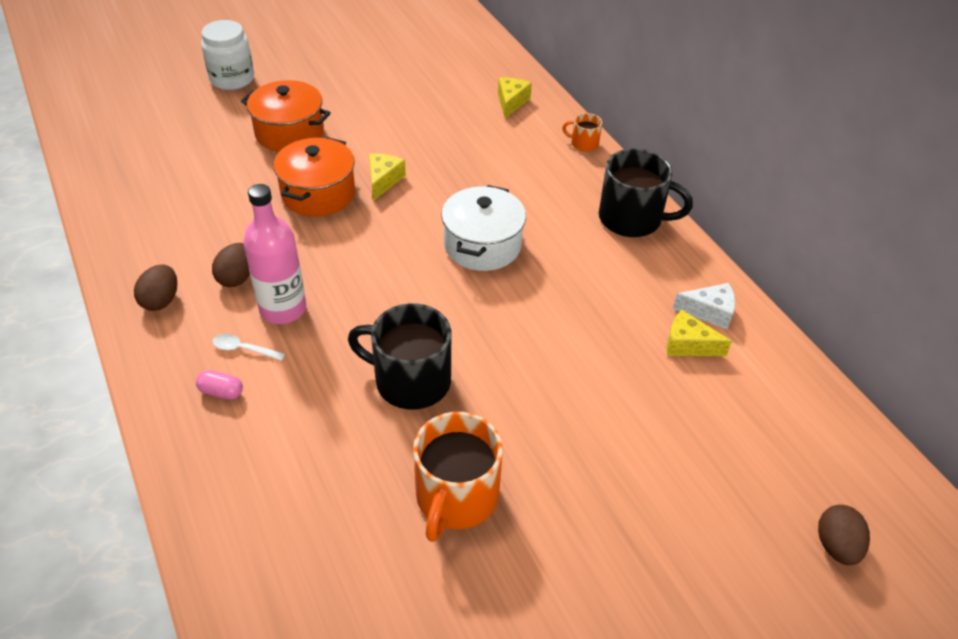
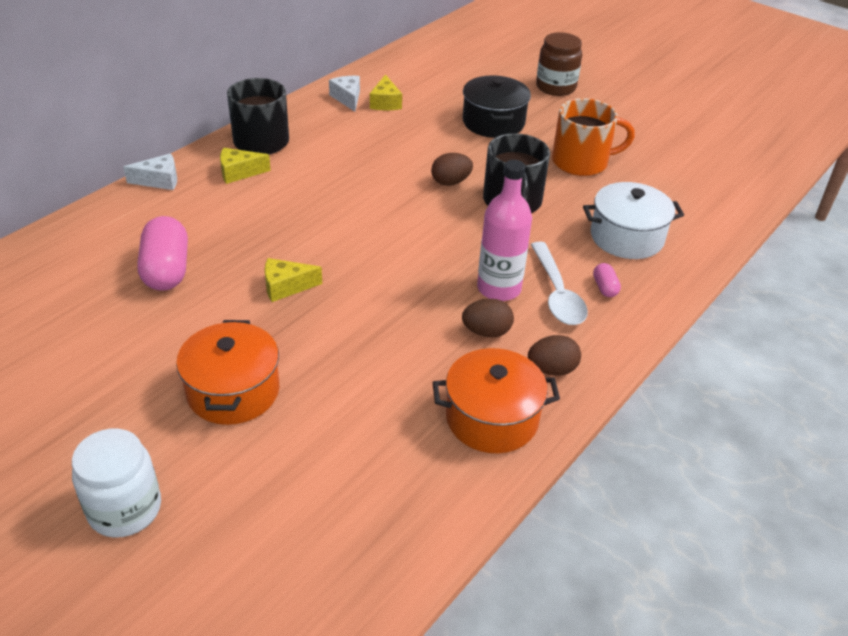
camera: 115 degrees left, 5 degrees down
(243, 349) = (557, 293): white spoon -> white spoon, size x1.94
(318, 193) = (333, 324): orange pot -> orange pot (491, 418)
(447, 127) = (166, 270): none -> pink capsule
(482, 245) = (343, 204): white pot -> white pot (626, 237)
(511, 102) = (98, 238): yellow cheese -> yellow cheese (239, 172)
(584, 143) = (159, 180): orange mug -> white cheese
(598, 440) = (493, 122): none -> black pot
(681, 577) = (555, 87): none -> brown jar
(836, 546) = (494, 50): brown egg -> brown egg (450, 182)

